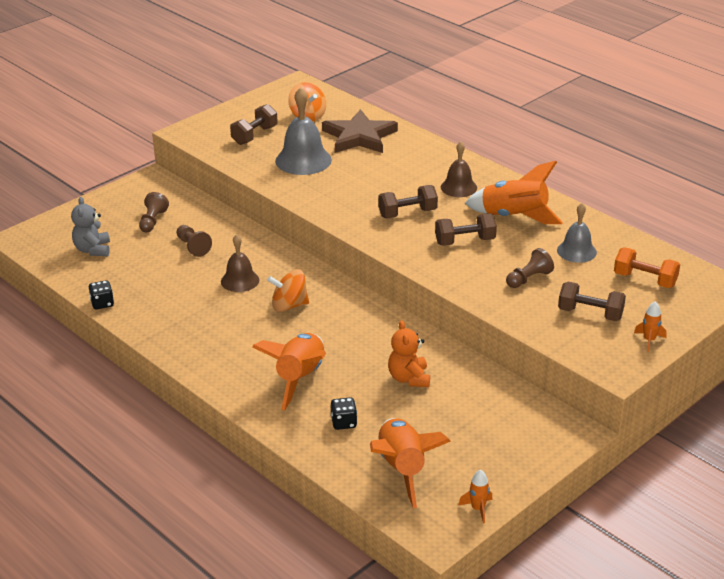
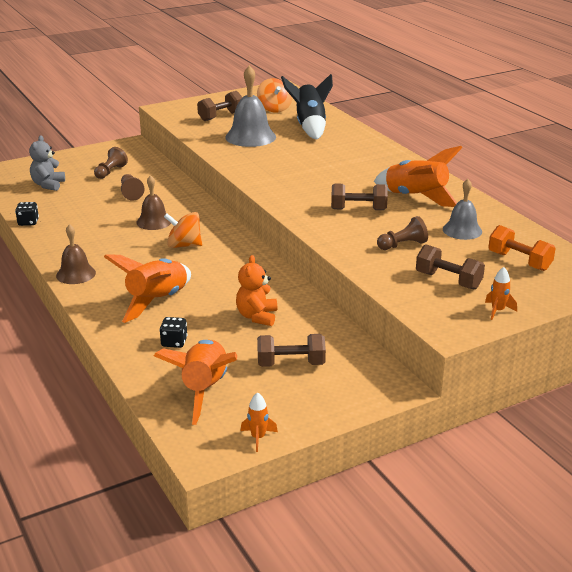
camera: 15 degrees right, 5 degrees down
(359, 136) = (310, 126): brown star -> black rocket
(407, 213) = (318, 183): brown dumbbell -> brown dumbbell (291, 364)
(458, 187) = (377, 170): brown bell -> brown bell (76, 274)

